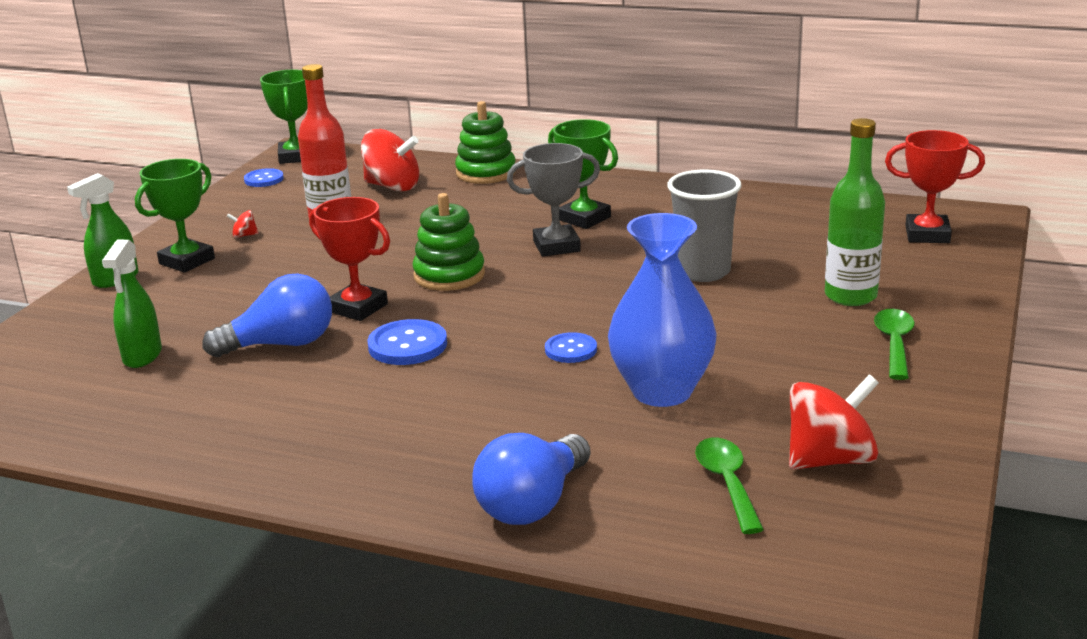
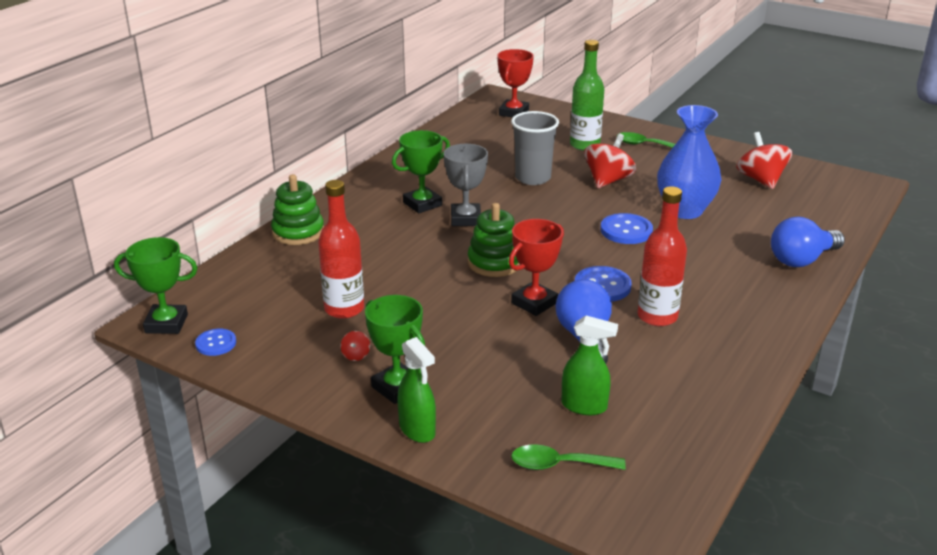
camera: 80 degrees left, 5 degrees up
(336, 387) = (657, 316): none -> red bottle
(392, 186) = (294, 276): red spinning top -> red spinning top (608, 180)
(533, 504) = (802, 260): blue light bulb -> blue light bulb turned 105 degrees clockwise
(571, 350) = (626, 231): blue button -> blue button, size x1.54
(727, 483) = (781, 207): green spoon -> green spoon (558, 464)

